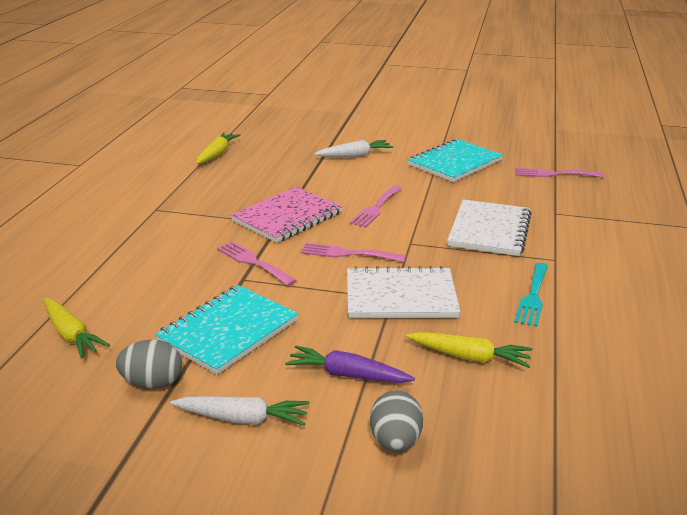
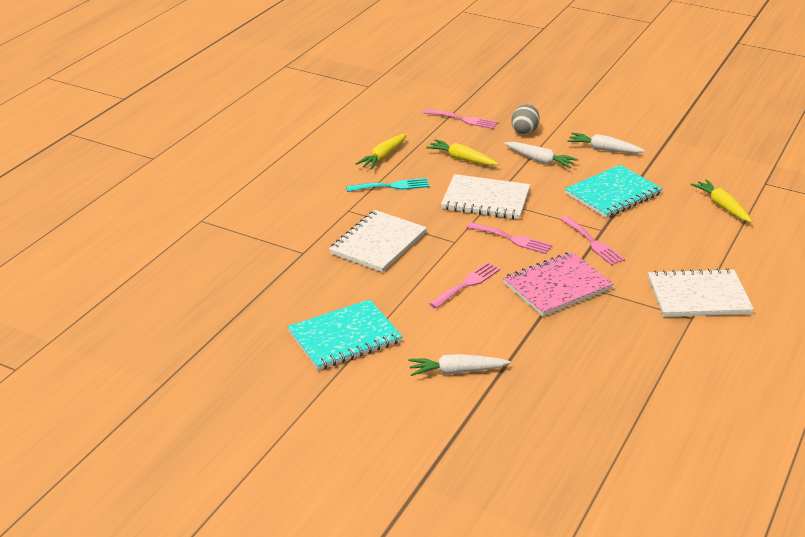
camera: 165 degrees left, 5 degrees up
(143, 226) = (698, 296): none -> white notebook
(153, 383) = (658, 172): grey egg -> none
(217, 154) = (632, 406): yellow carrot -> yellow carrot (383, 157)
(347, 375) = (540, 160): purple carrot -> white carrot
(533, 297) = (391, 186): turquoise fork -> turquoise fork turned 45 degrees clockwise
(554, 174) = (252, 301): pink fork -> pink fork (463, 119)

